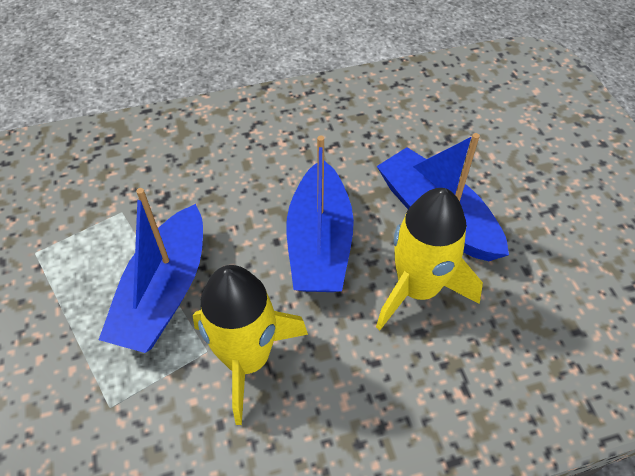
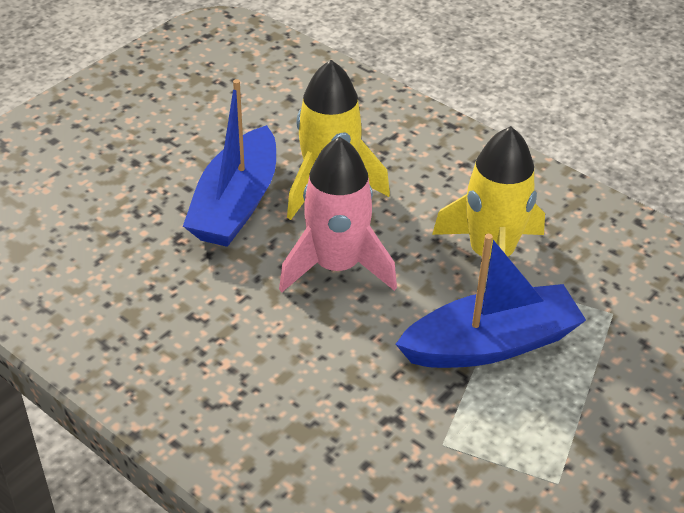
camera: 125 degrees left, 10 degrees down
(319, 243) = (337, 266): blue boat -> pink rocket

